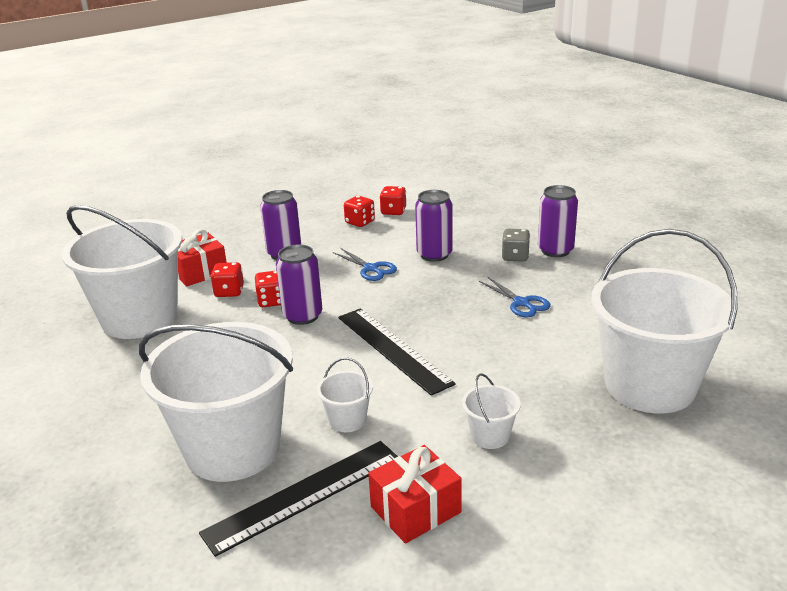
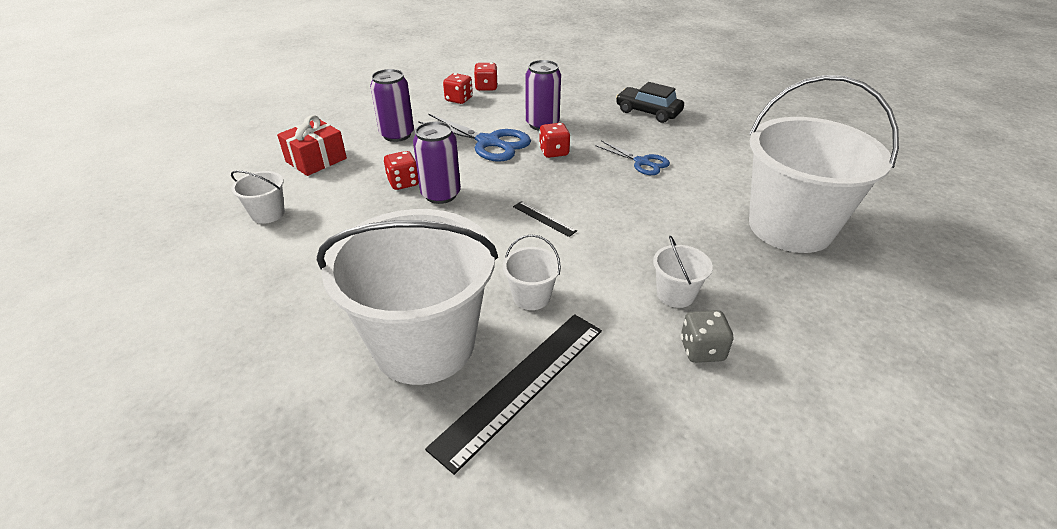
camera: 15 degrees left, 10 degrees up
(140, 318) = (268, 214): white bucket -> white bucket, size x0.41
(229, 292) = (355, 177): red dice -> red dice (554, 152)
(371, 269) = (488, 142): blue scissors -> blue scissors, size x1.66
(393, 349) = (544, 218): black ruler -> black ruler, size x0.45
(415, 509) = (641, 383): red gift -> none
(515, 257) = (616, 120): grey dice -> grey dice (702, 350)
(555, 250) = (648, 112): purple can -> black car

